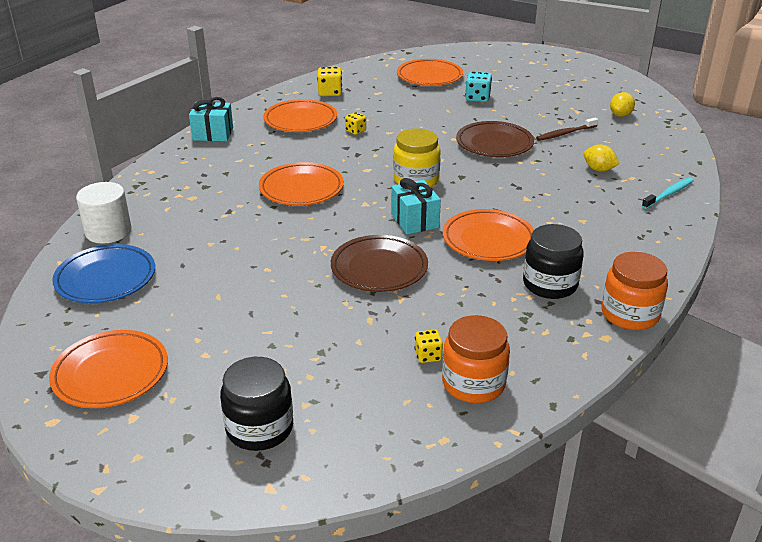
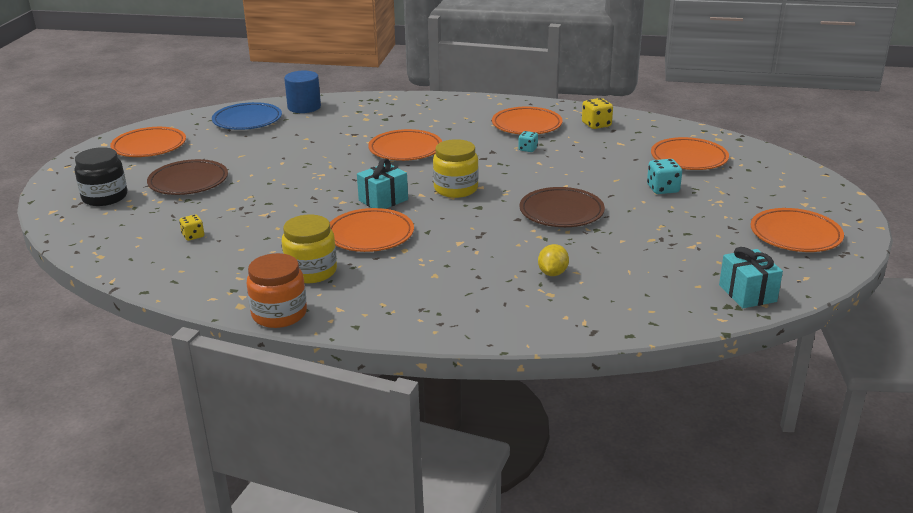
camera: 70 degrees right, 5 degrees down
(108, 231) = (304, 107): white cylinder -> blue cylinder
(213, 134) = (470, 102): turquoise gift -> turquoise gift (747, 293)
(355, 131) = (528, 149): yellow dice -> turquoise dice
(379, 268) = (301, 199): brown plate -> brown plate (188, 182)
(473, 383) = (164, 257): orange jar -> none
(550, 284) = (311, 271): black jar -> yellow jar
(565, 133) = (624, 245): brown toothbrush -> none
(577, 77) = (795, 235): none -> orange plate
(620, 115) = (711, 273): yellow lemon -> none
(669, 194) = (528, 319): turquoise toothbrush -> none

